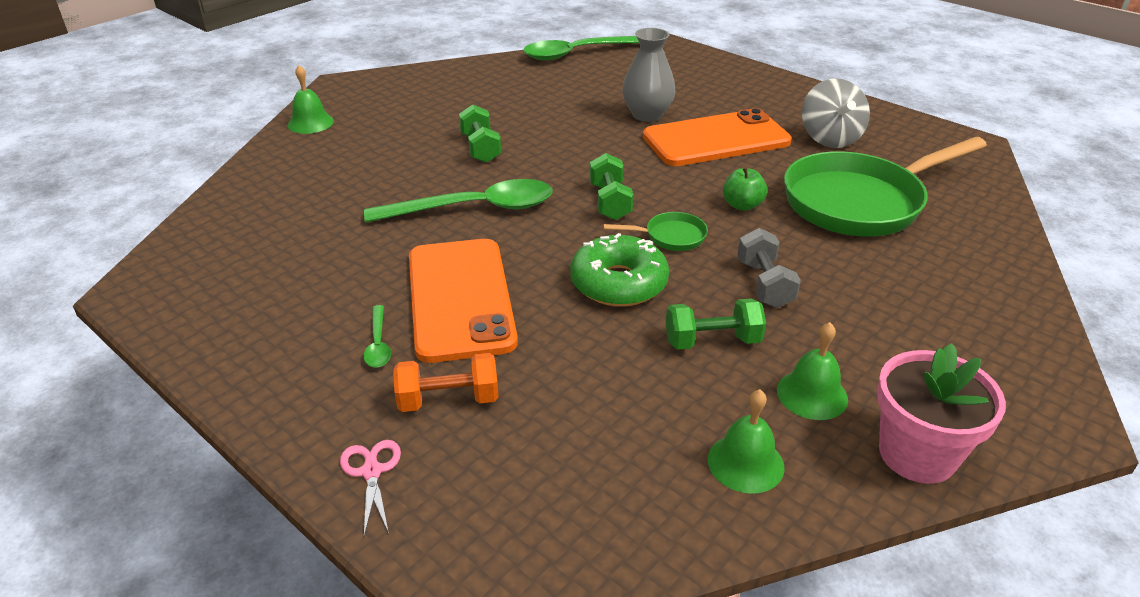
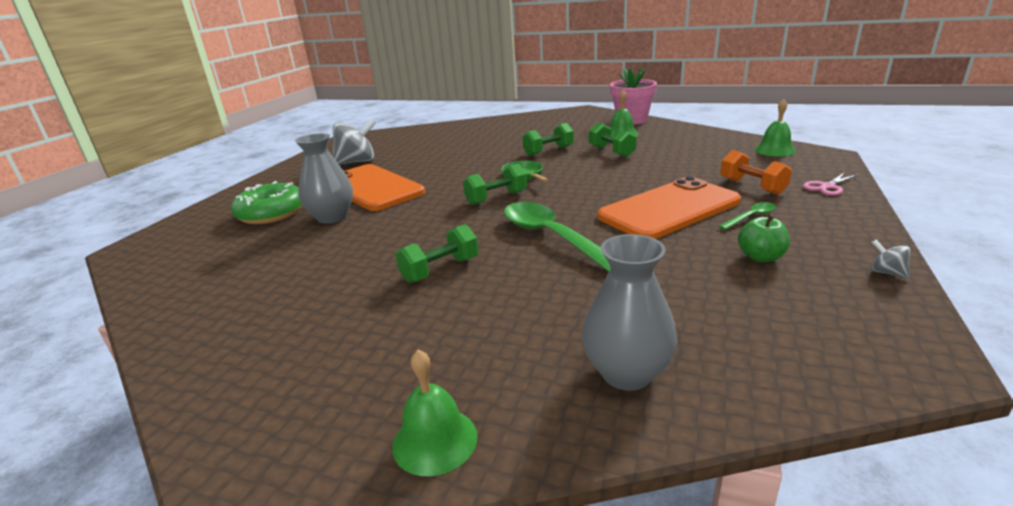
camera: 110 degrees left, 10 degrees down
(199, 355) = (886, 272): none -> grey spinning top
(278, 183) = (626, 373): none -> grey vase
(579, 53) = (148, 287): green spoon -> none
(618, 283) = (590, 176): green donut -> green donut (271, 213)
(742, 205) = (467, 167): green apple -> green apple (760, 257)
(745, 463) = (680, 136): green bell -> green bell (774, 150)
(764, 284) = (548, 151): grey dumbbell -> green dumbbell
(860, 202) = (441, 147): green pan -> none

